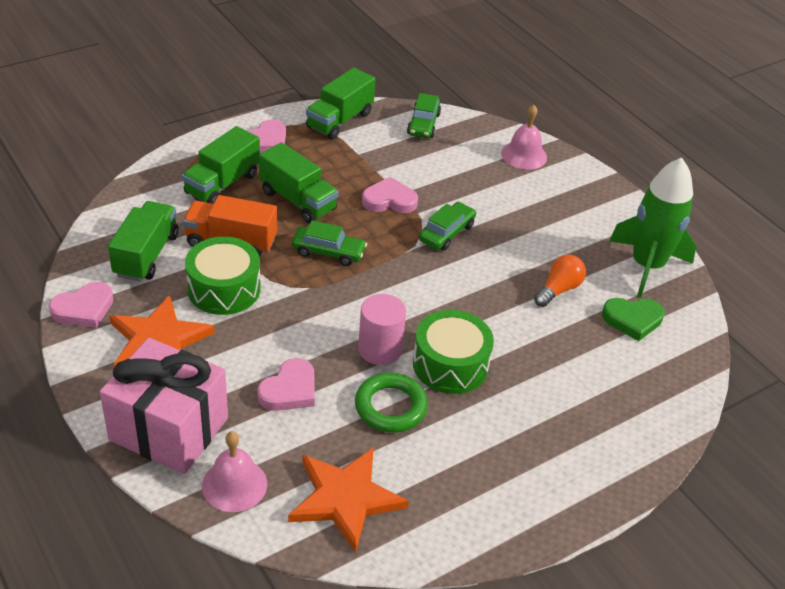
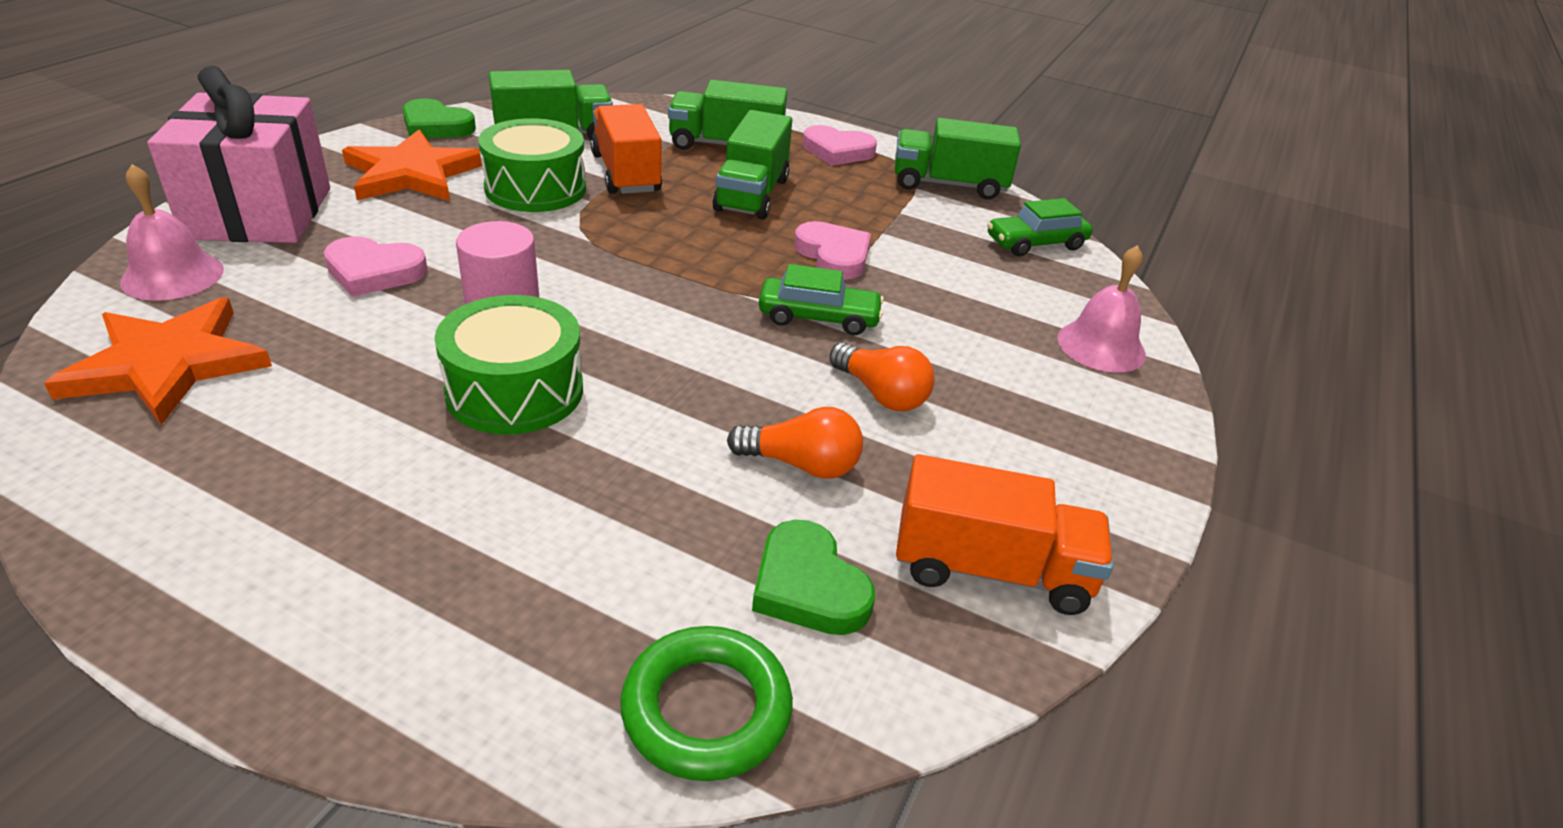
camera: 60 degrees right, 5 degrees down
(84, 309) = (436, 126): pink heart -> green heart
(328, 252) = (673, 237): green car -> none
(390, 407) = (384, 358): green ring -> green ring (706, 709)
(521, 242) = (881, 394): none -> orange light bulb
(647, 266) = (991, 569): green rocket -> orange truck

